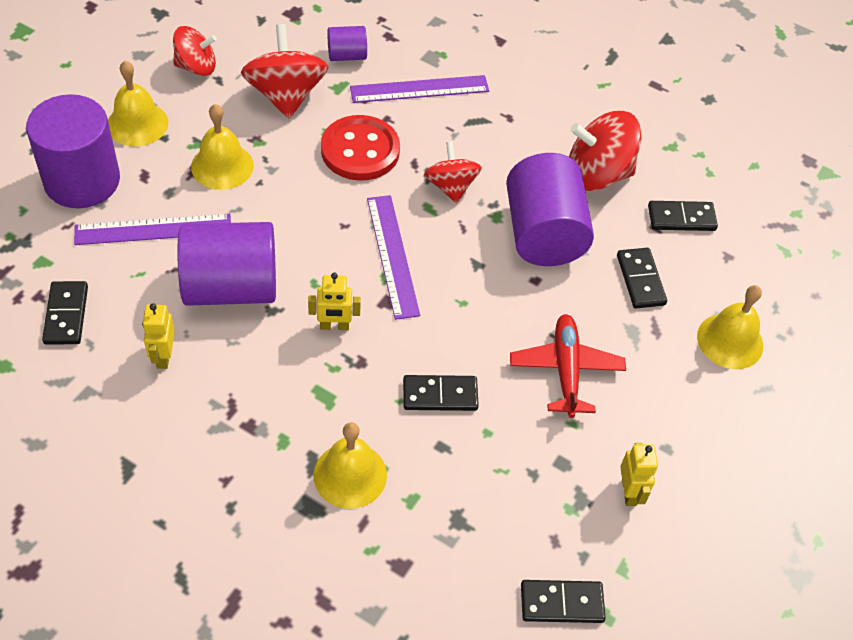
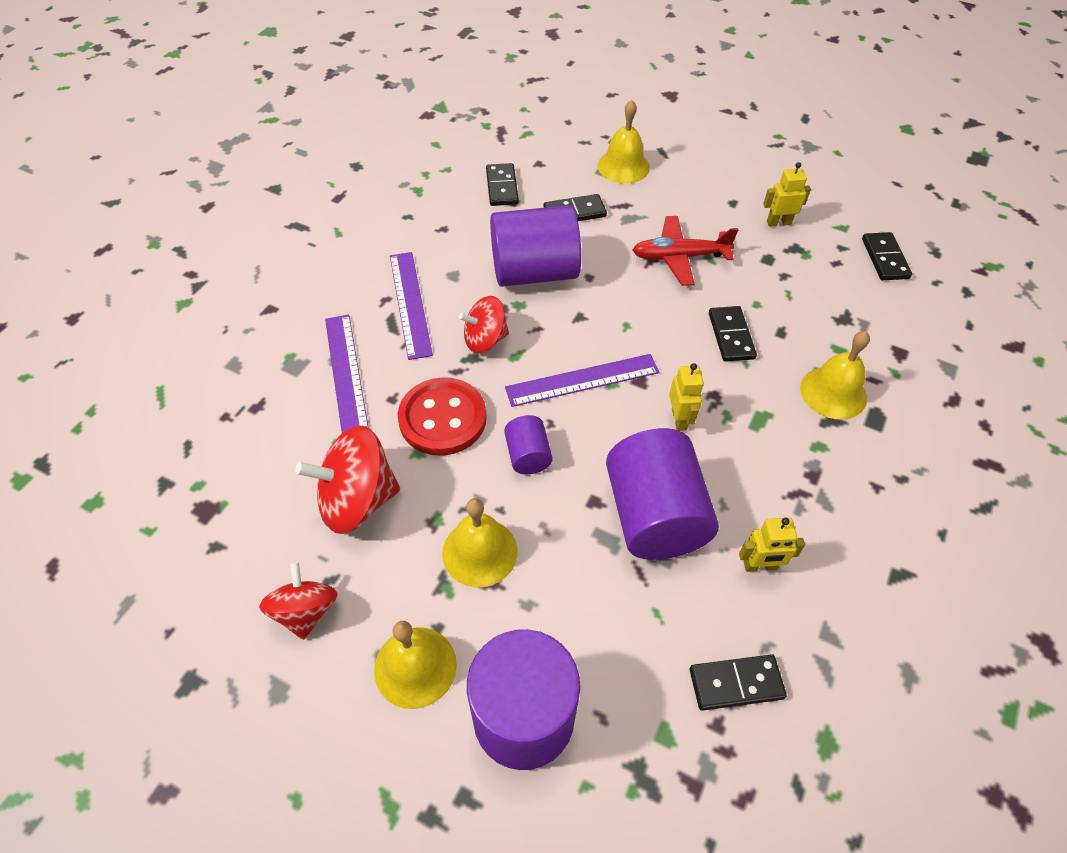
camera: 90 degrees left, 0 degrees up
(153, 229) = (589, 611): purple ruler -> purple ruler (410, 304)
(347, 55) = (289, 445): purple cylinder -> purple cylinder (528, 455)
(597, 174) = (457, 237): red spinning top -> none

